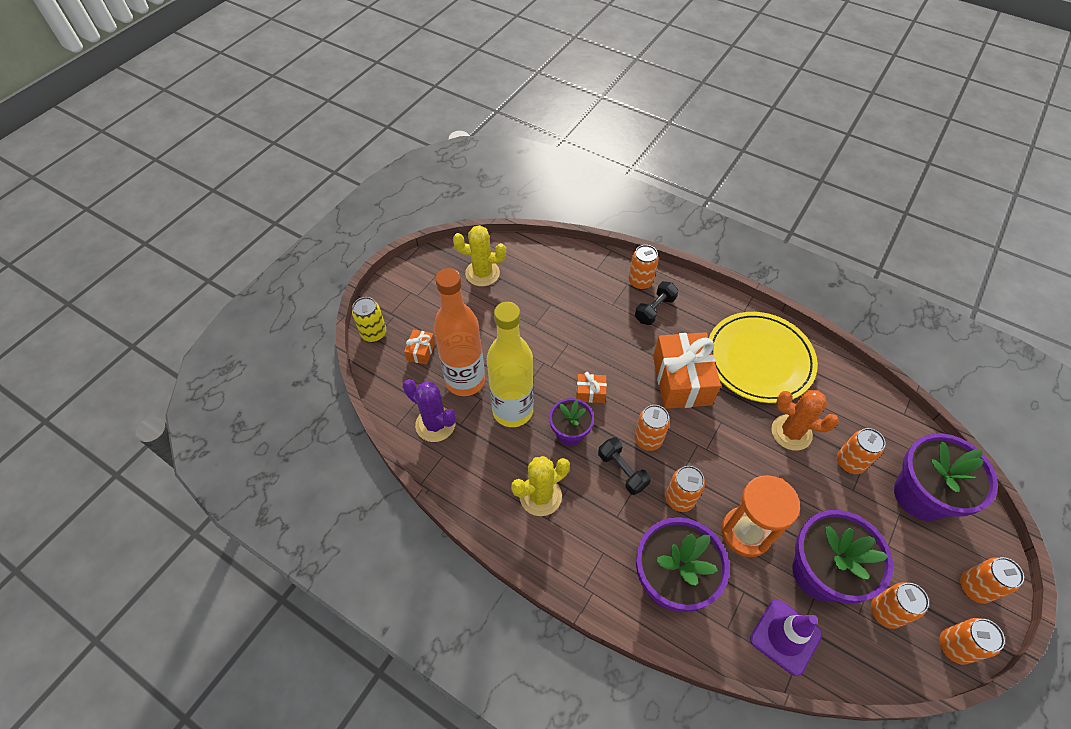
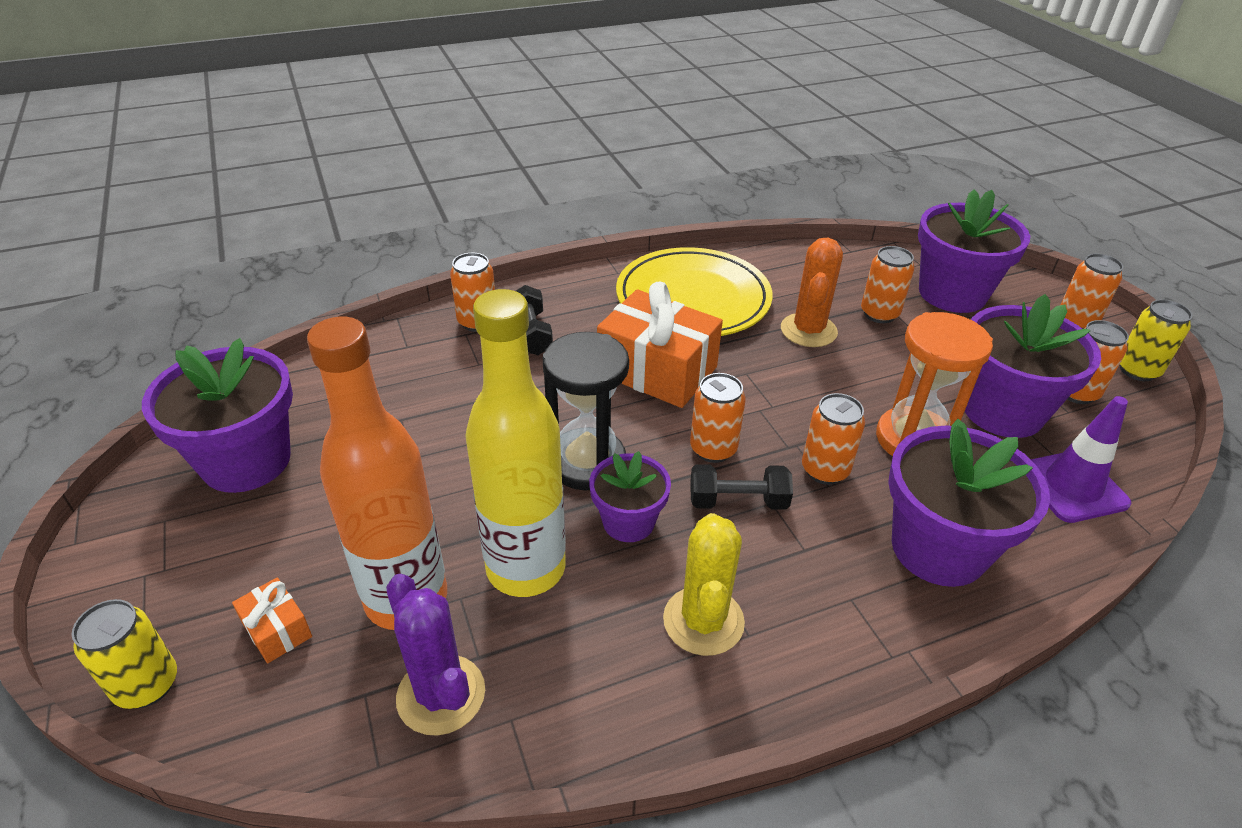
camera: 55 degrees left, 15 degrees down
(435, 424) = (441, 695): purple cactus -> purple cactus turned 75 degrees clockwise
(482, 273) = (246, 461): yellow cactus -> purple flower pot
(590, 393) = (587, 463): orange gift -> black hourglass
(791, 432) = (808, 330): orange cactus -> orange cactus turned 45 degrees counterclockwise
(954, 646) = (1137, 370): orange can -> yellow can

